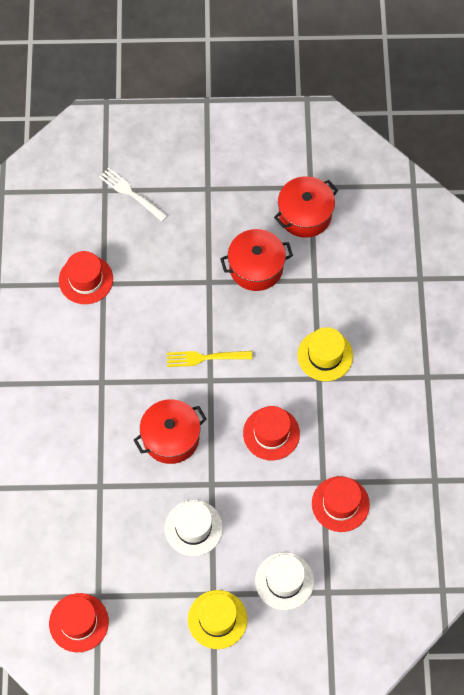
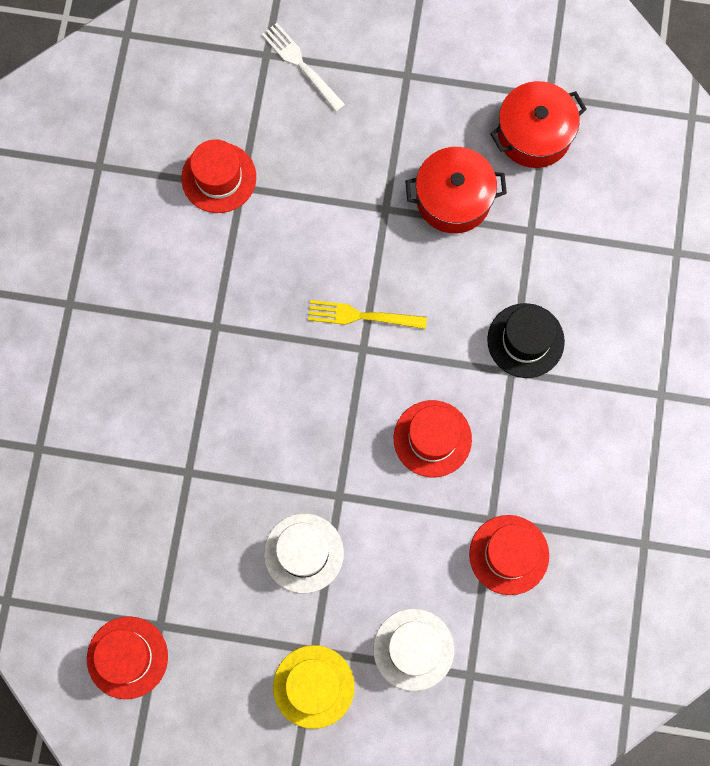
camera: 10 degrees right, 10 degrees up
(171, 437) = (295, 421): red pot -> none
(325, 355) = (525, 340): yellow hat -> black hat

